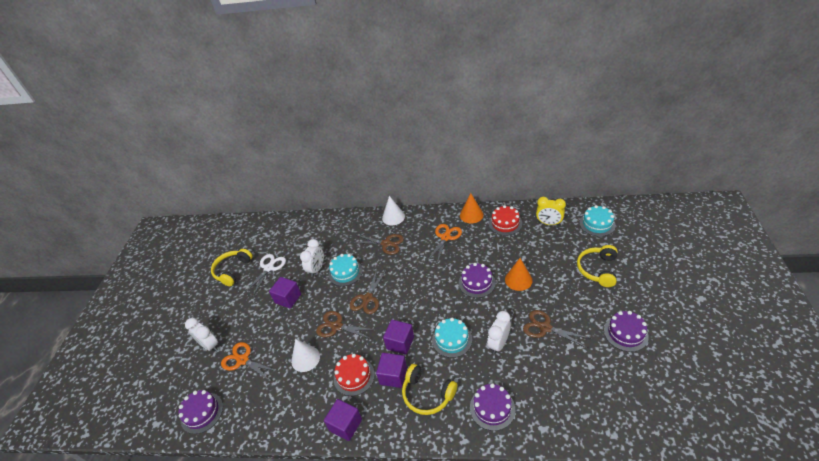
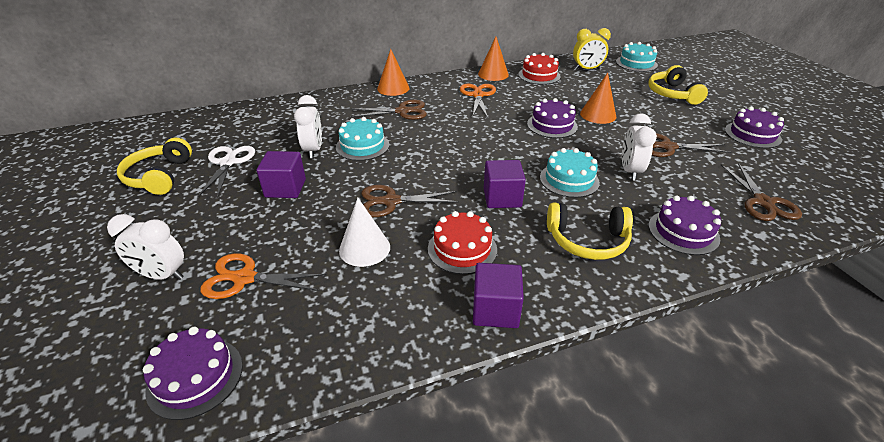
camera: 30 degrees left, 5 degrees down
(367, 298) = (417, 164): brown scissors -> brown scissors (763, 202)
(393, 217) = (393, 88): white cone -> orange cone
(393, 376) = (522, 233): purple cube -> none

